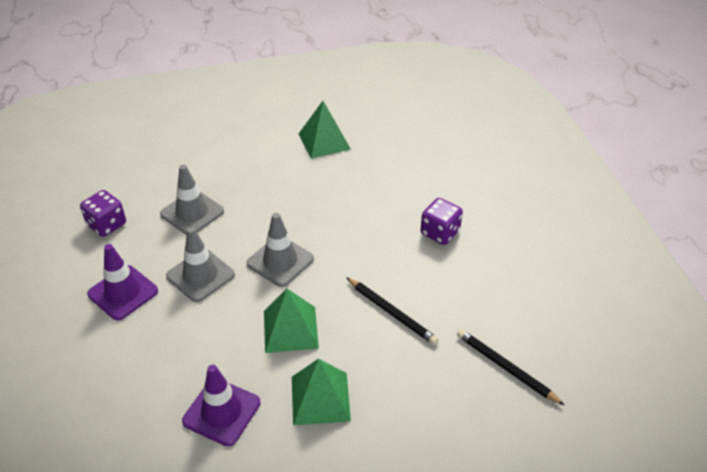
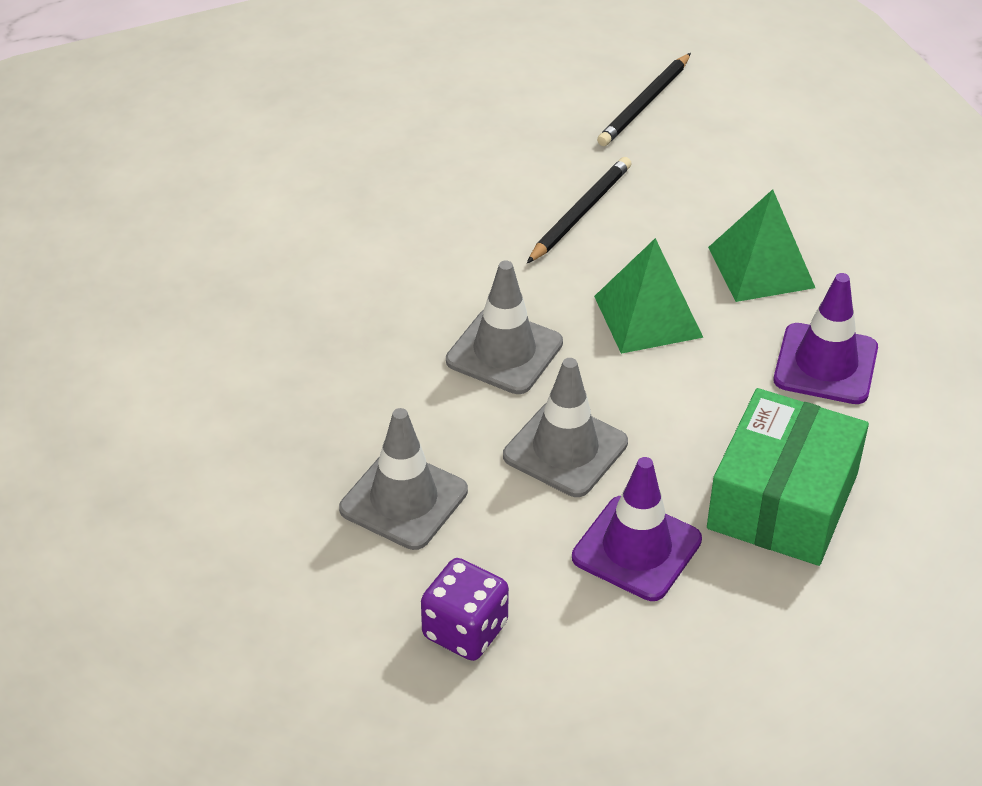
camera: 100 degrees left, 0 degrees up
(125, 362) = (782, 501): none -> green box
(324, 141) = (155, 342): green pyramid -> none
(440, 232) = (393, 175): purple dice -> none

